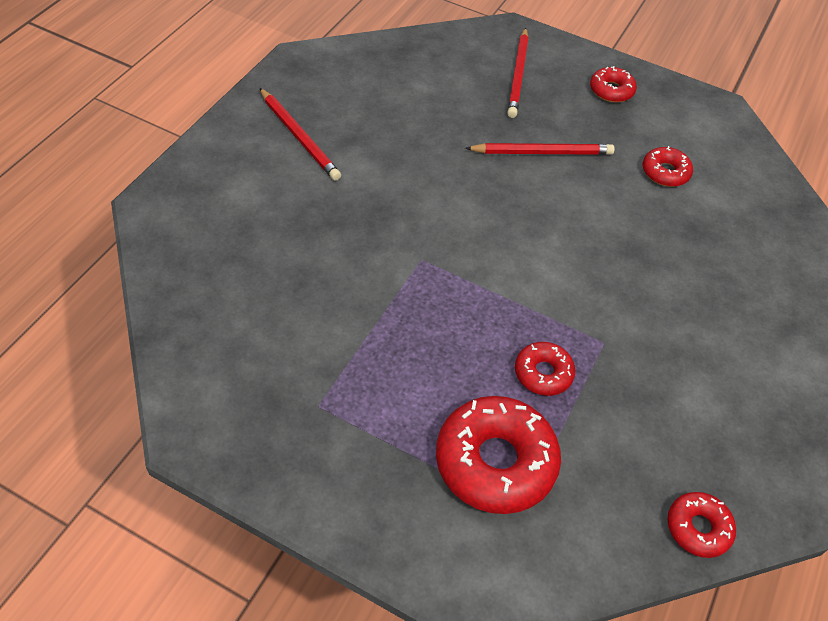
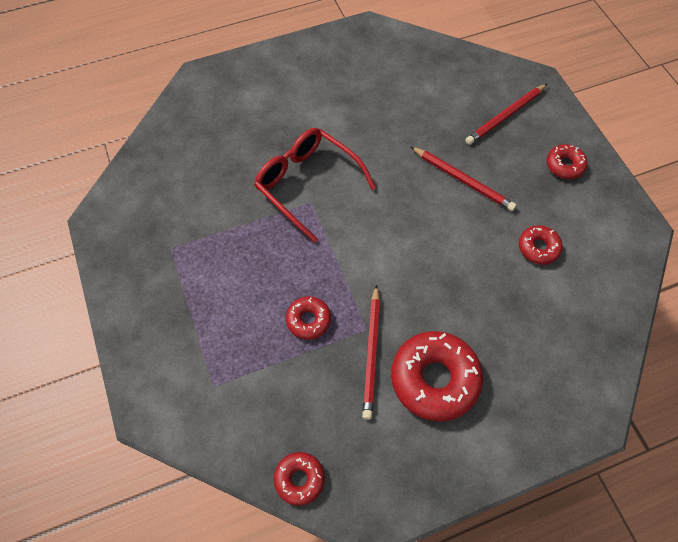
camera: 45 degrees right, 10 degrees up
(299, 136) = (318, 80): red pencil -> red pencil (372, 353)
(399, 244) = (307, 184): none -> red glasses
(495, 462) = (227, 349): red donut -> red donut (434, 379)

